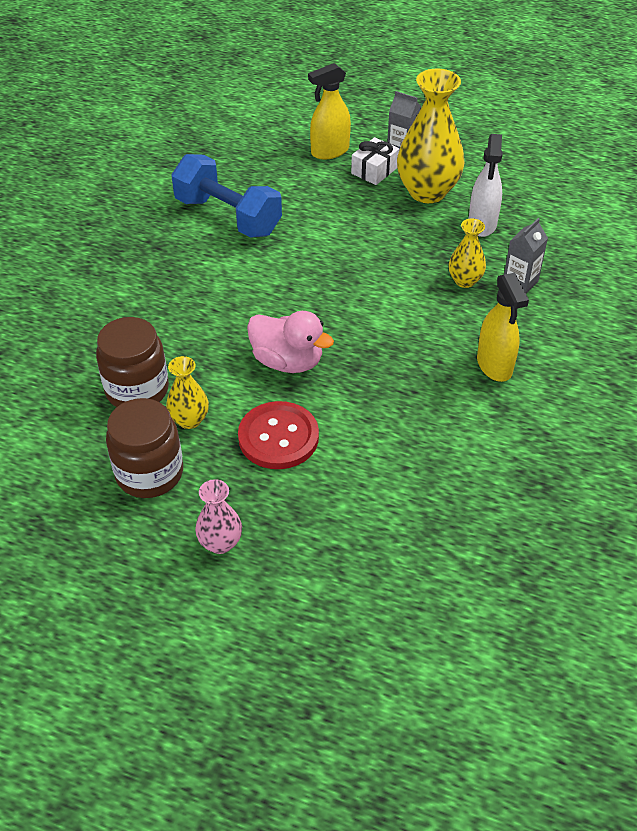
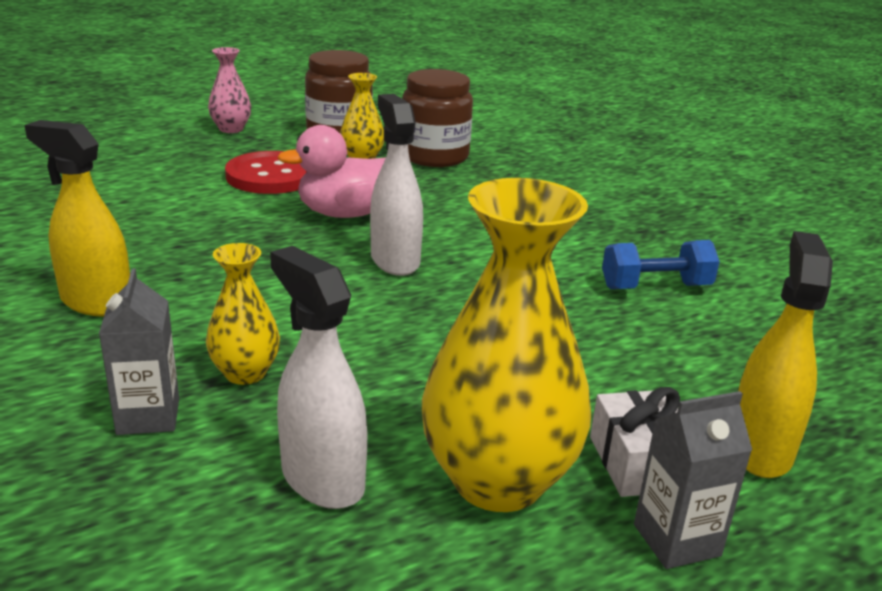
camera: 130 degrees right, 20 degrees down
(228, 216) = (655, 287): blue dumbbell -> blue dumbbell, size x0.57
(317, 305) = (395, 260): none -> white spray bottle

